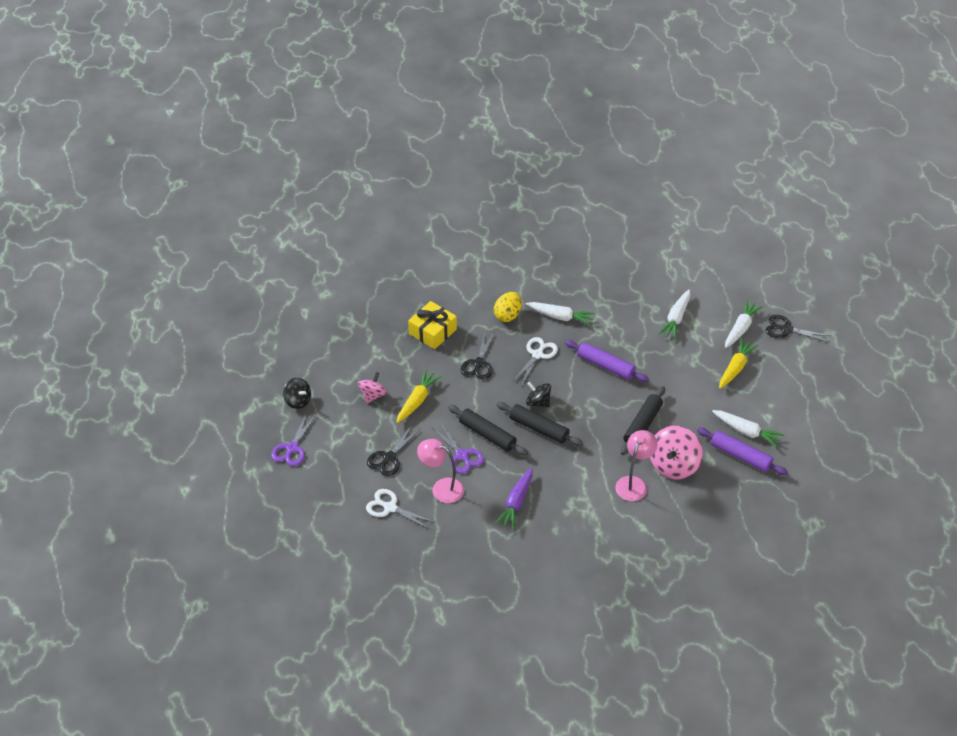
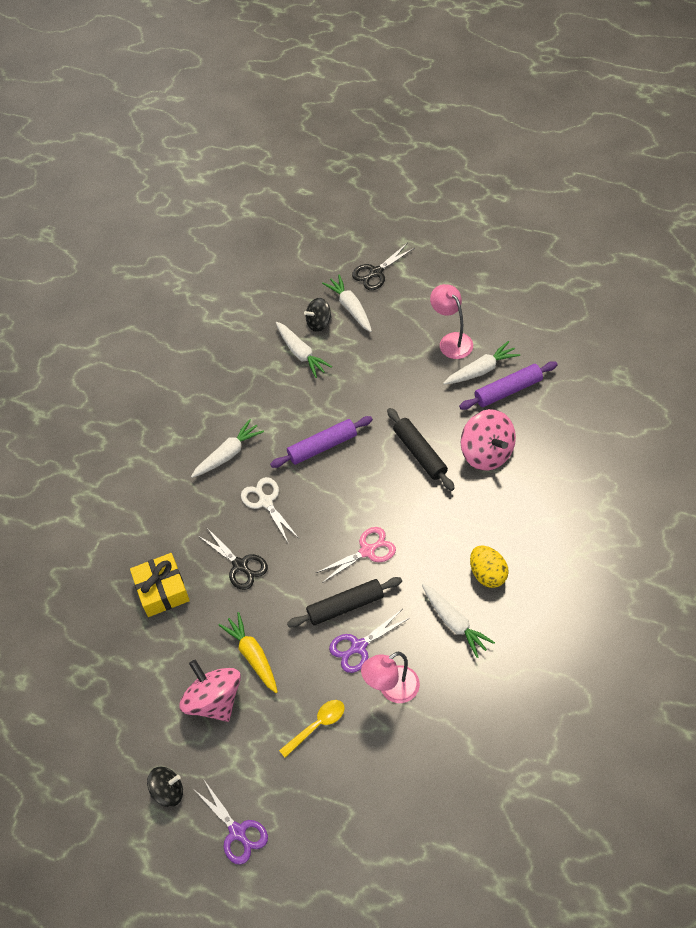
camera: 55 degrees left, 10 degrees up
(373, 395) = (214, 700): pink spinning top -> pink spinning top, size x1.66
(389, 458) = (317, 726): black scissors -> yellow spoon
(390, 508) = (389, 759): white scissors -> none
(461, 455) = (358, 646): purple scissors -> purple scissors turned 150 degrees clockwise
(507, 315) = (191, 503): yellow egg -> yellow egg (487, 574)
(516, 502) = (454, 622): purple carrot -> white carrot
(538, 402) = (331, 534): black spinning top -> black spinning top (319, 323)
(539, 428) = (367, 551): black rolling pin -> pink scissors
(634, 483) = (490, 499): pink lamp -> pink lamp (451, 341)
(735, 368) = (397, 338): yellow carrot -> none

